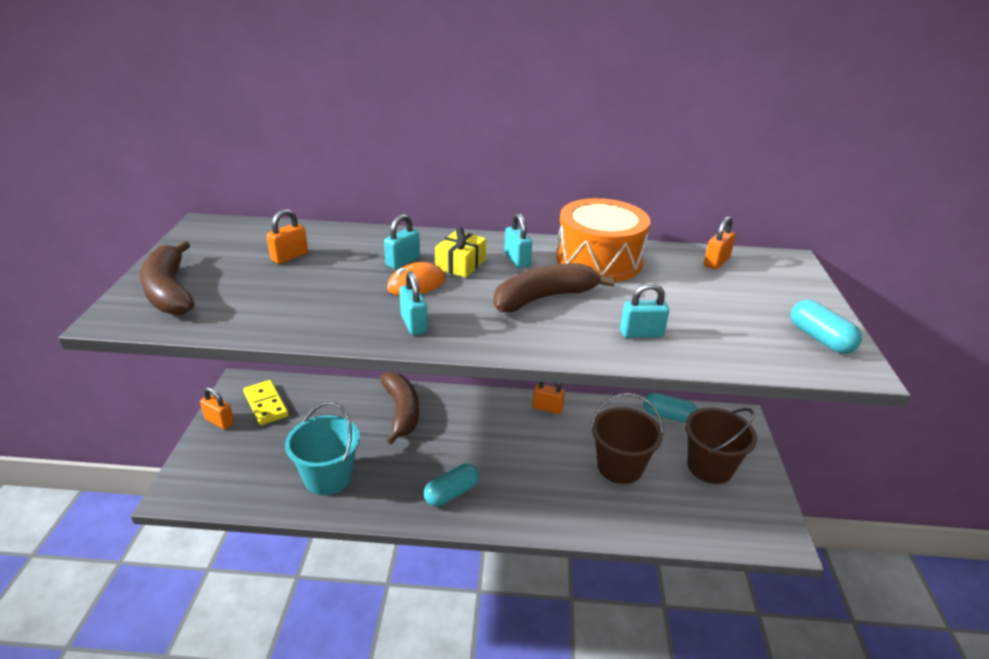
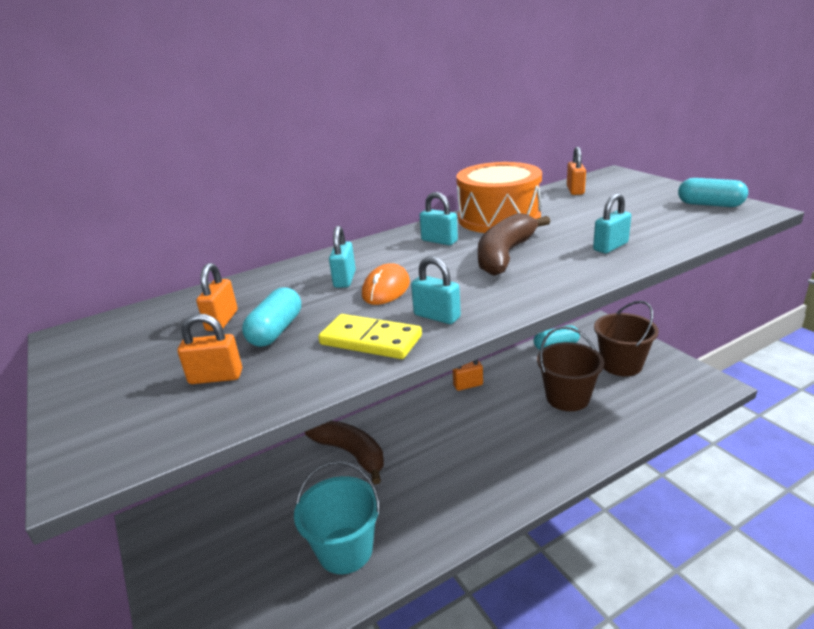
camera: 30 degrees left, 5 degrees down
(169, 291) = (122, 408): brown banana -> none
(219, 421) = (164, 571): orange padlock -> orange padlock (216, 377)
(266, 404) = (203, 523): yellow domino -> yellow domino (371, 340)
(451, 493) = (471, 493): turquoise capsule -> turquoise capsule (276, 331)
(460, 264) = (399, 261): yellow gift -> none

